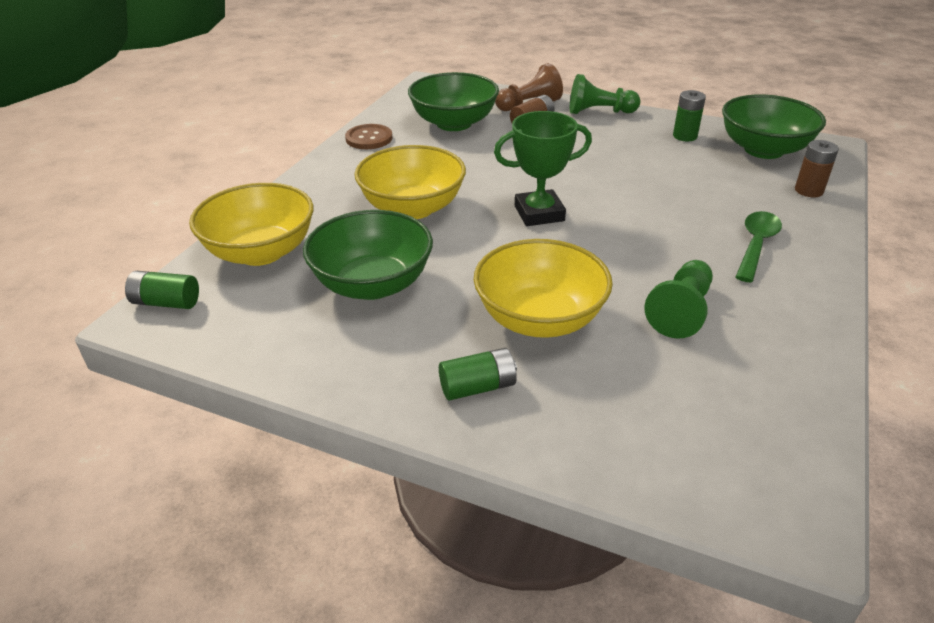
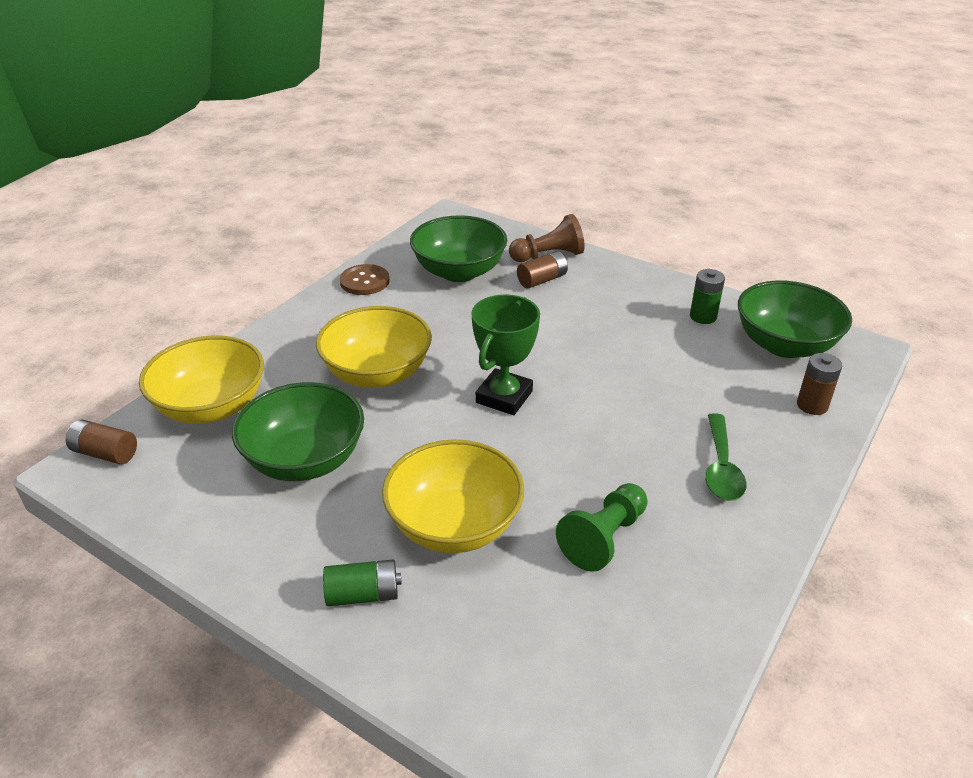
camera: 10 degrees right, 0 degrees up
(166, 302) = (105, 453): green battery -> brown battery
(539, 213) = (504, 397): green trophy -> green trophy turned 60 degrees counterclockwise
(599, 112) = (621, 274): green pawn -> none
(756, 245) = (721, 467): green spoon -> green spoon turned 150 degrees clockwise

